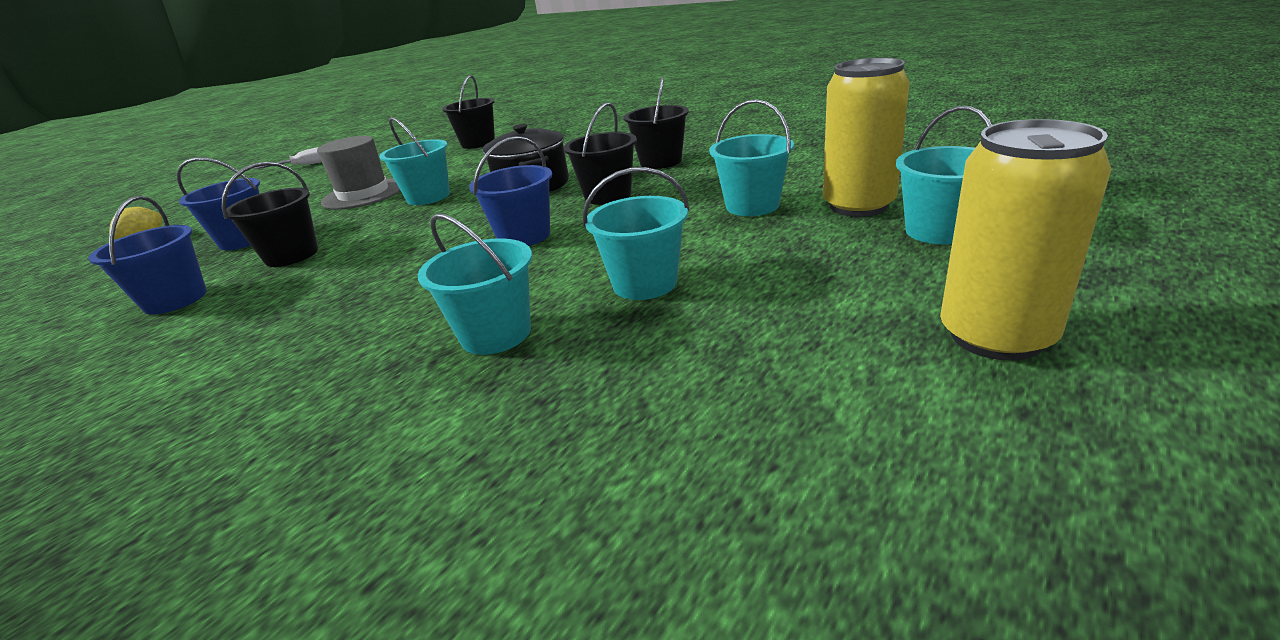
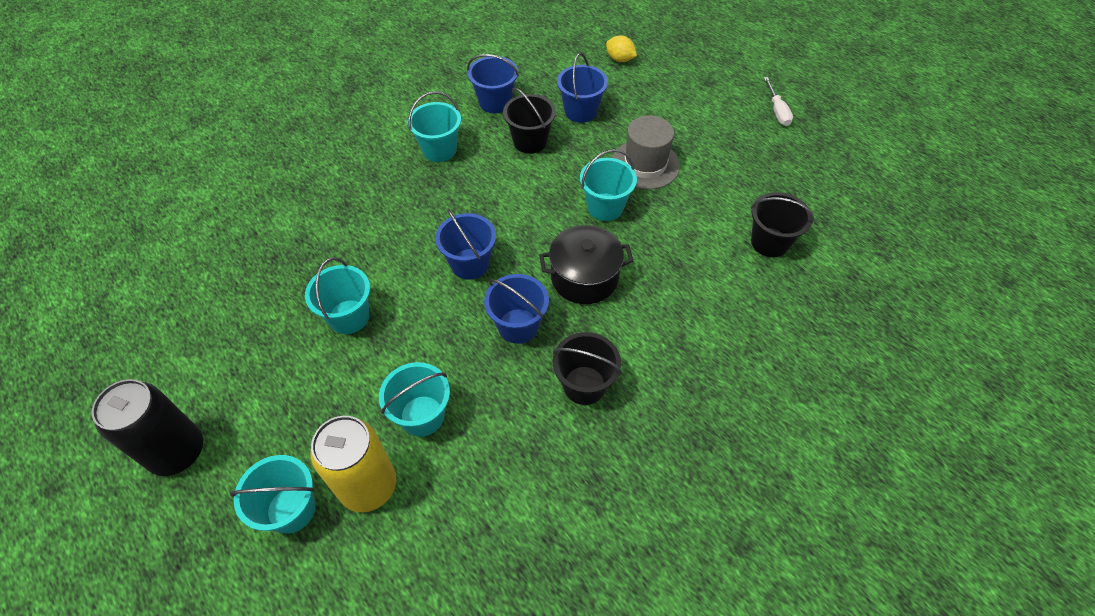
camera: 100 degrees right, 25 degrees up
(496, 334) = (344, 243): turquoise bucket -> turquoise bucket (439, 150)
(608, 195) = (518, 326): black bucket -> blue bucket
(996, 336) = (177, 451): yellow can -> black can

